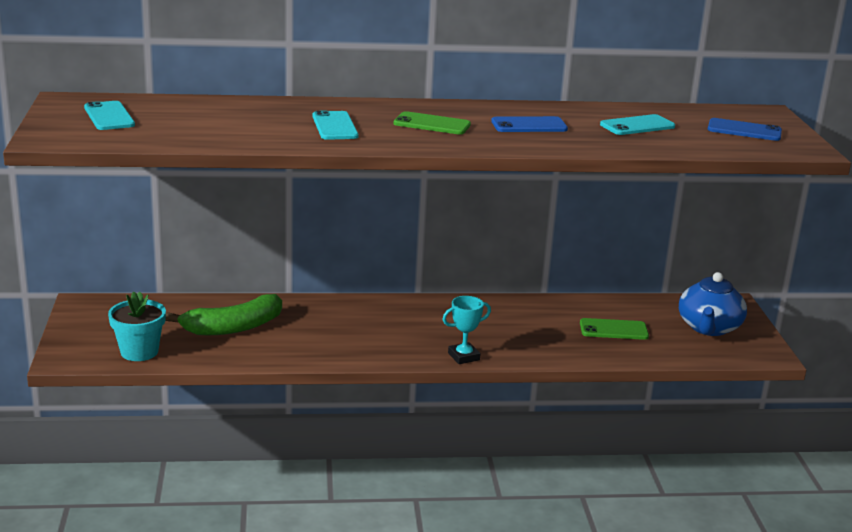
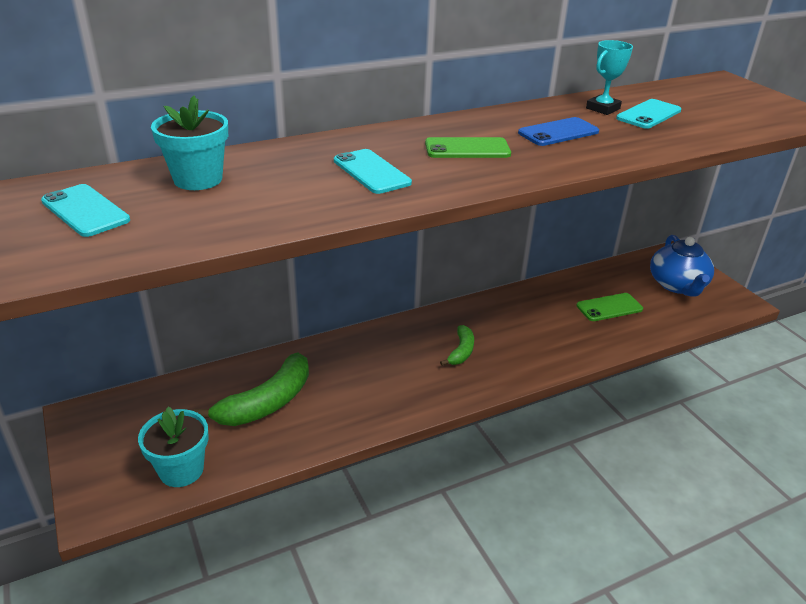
camera: 20 degrees left, 10 degrees up
(200, 111) = (198, 179): none -> turquoise flower pot
(432, 330) = (461, 351): none -> green banana
(463, 356) = (511, 377): turquoise trophy -> turquoise trophy (602, 108)
(744, 130) = (736, 103): blue phone -> none

